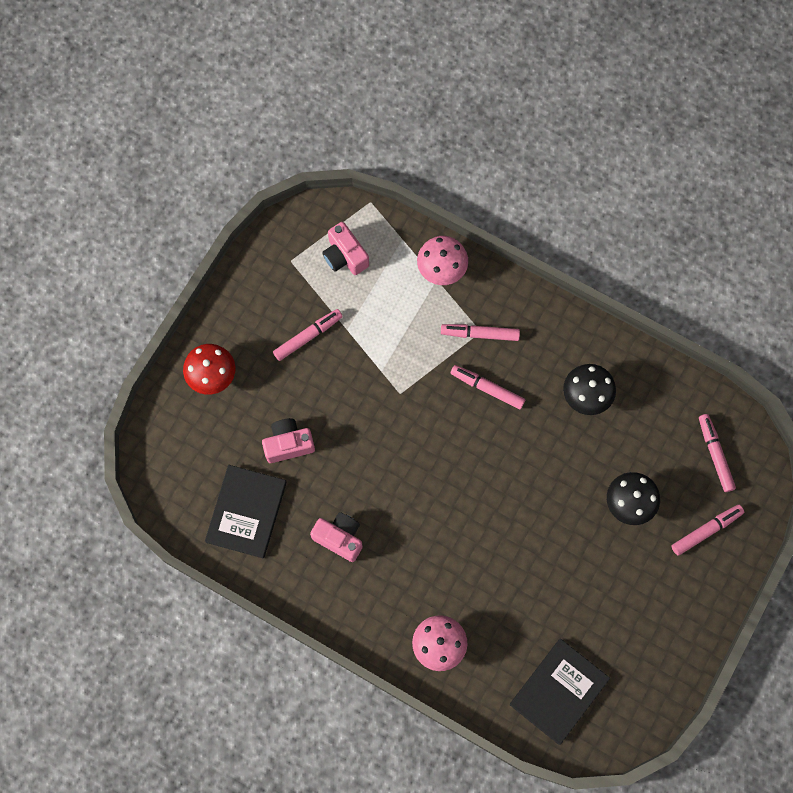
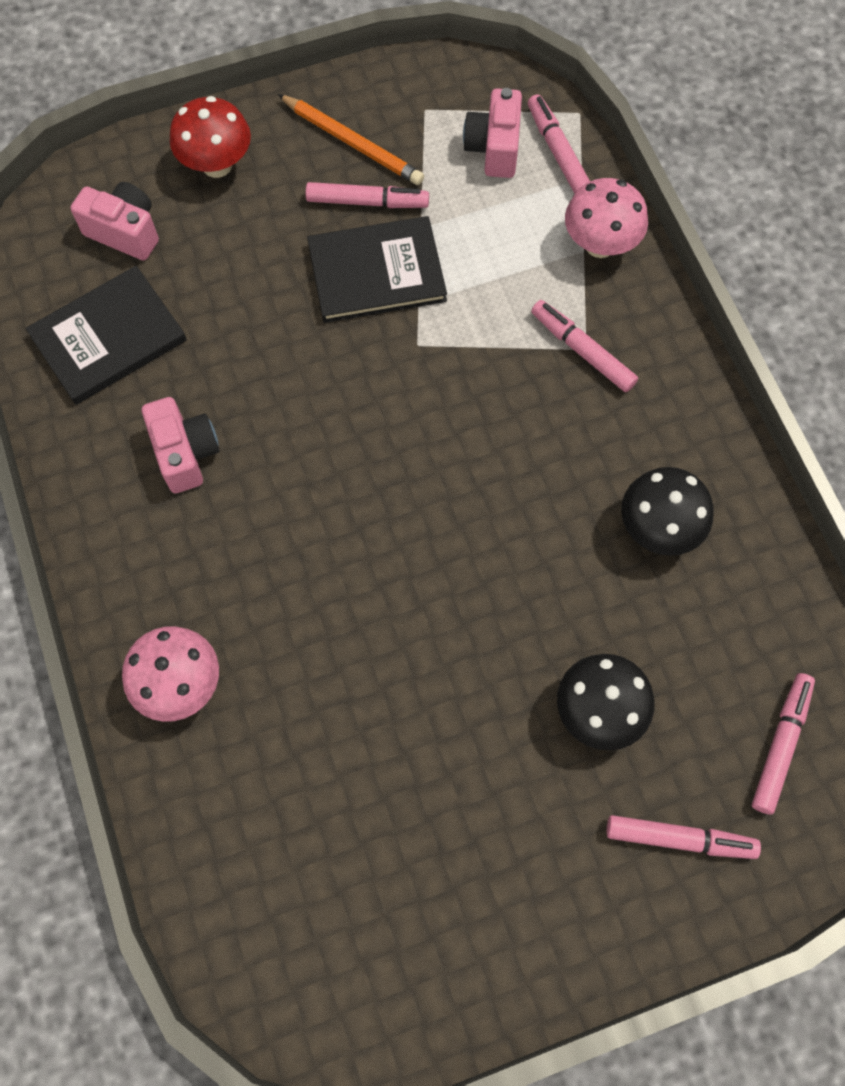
camera: 40 degrees right, 5 degrees down
(271, 309) = (353, 143): none -> orange pencil
(288, 444) = (230, 301): pink camera -> pink camera (125, 232)
(487, 388) = (533, 421): pink marker -> pink marker (557, 151)
(559, 691) = (278, 883): black book -> black book (377, 272)

